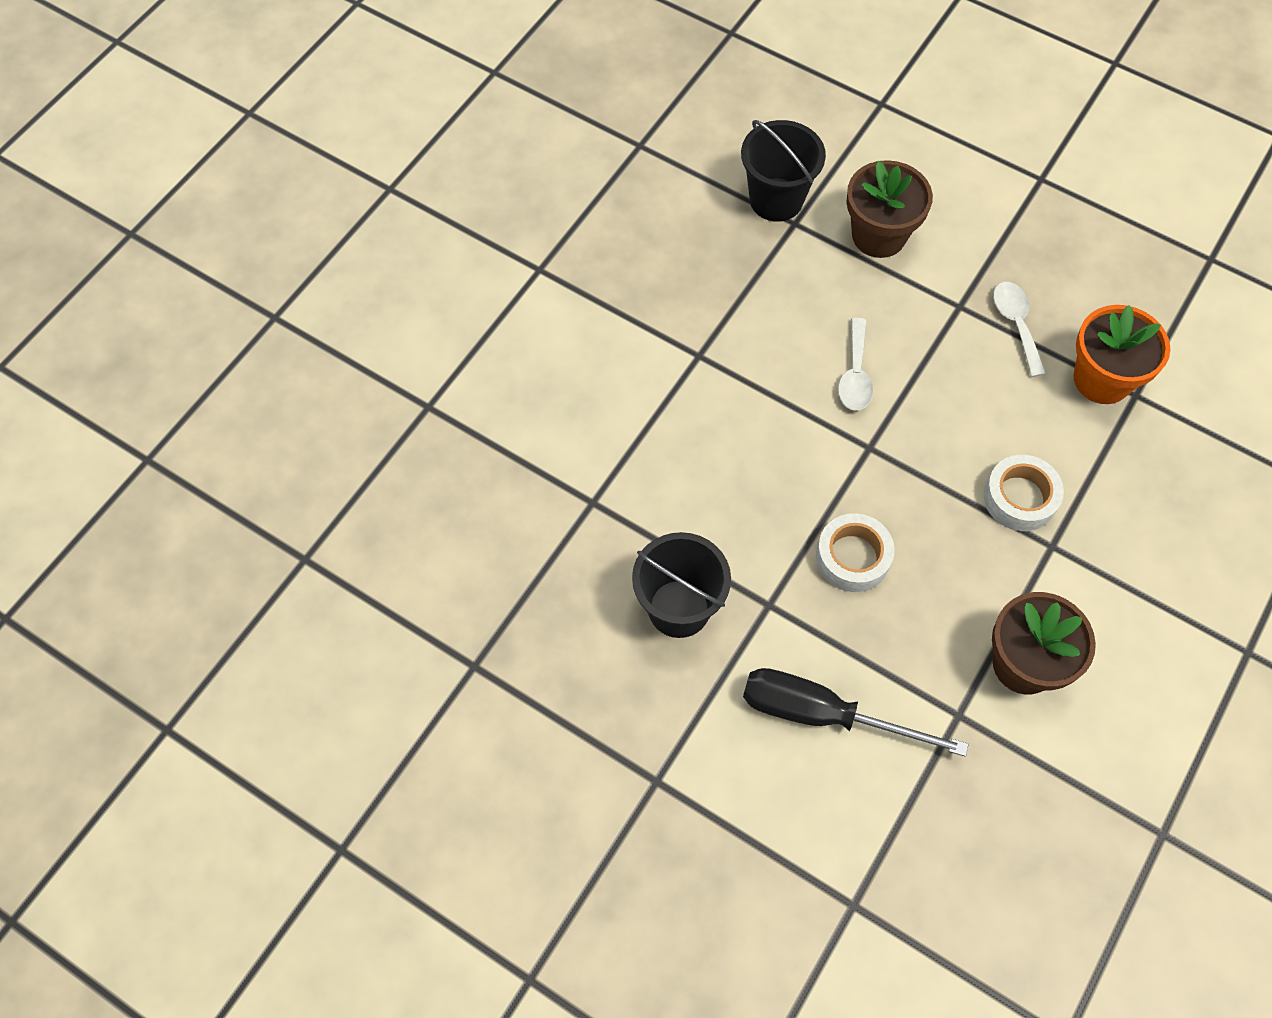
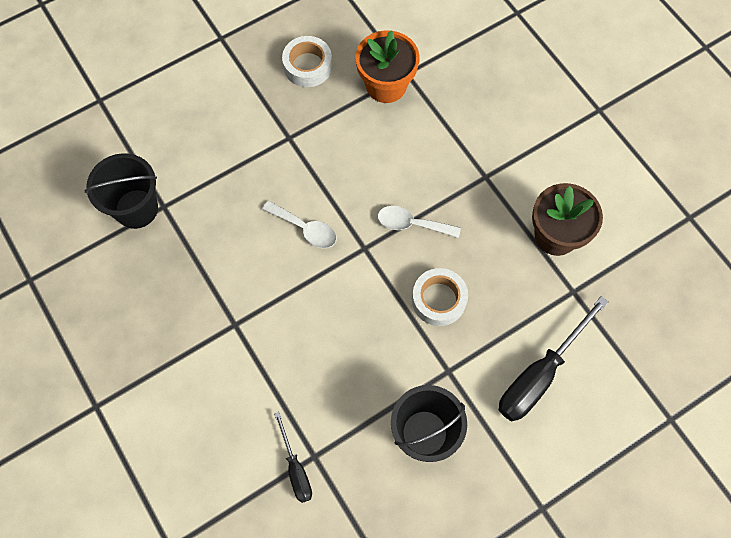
camera: 65 degrees left, 5 degrees up
(570, 489) = (295, 468): none -> black screwdriver
(878, 235) = (205, 158): brown flower pot -> none
(1016, 324) = (320, 112): white spoon -> white spoon (412, 224)
(1019, 498) = (444, 177): white tape -> white tape (307, 66)

